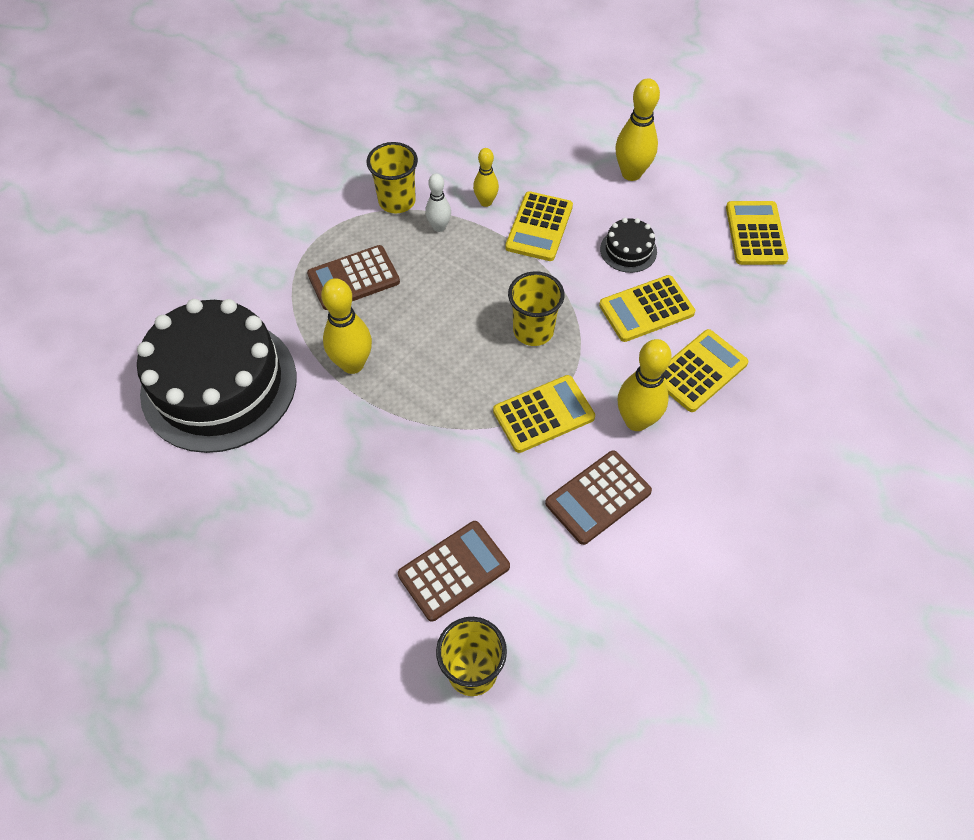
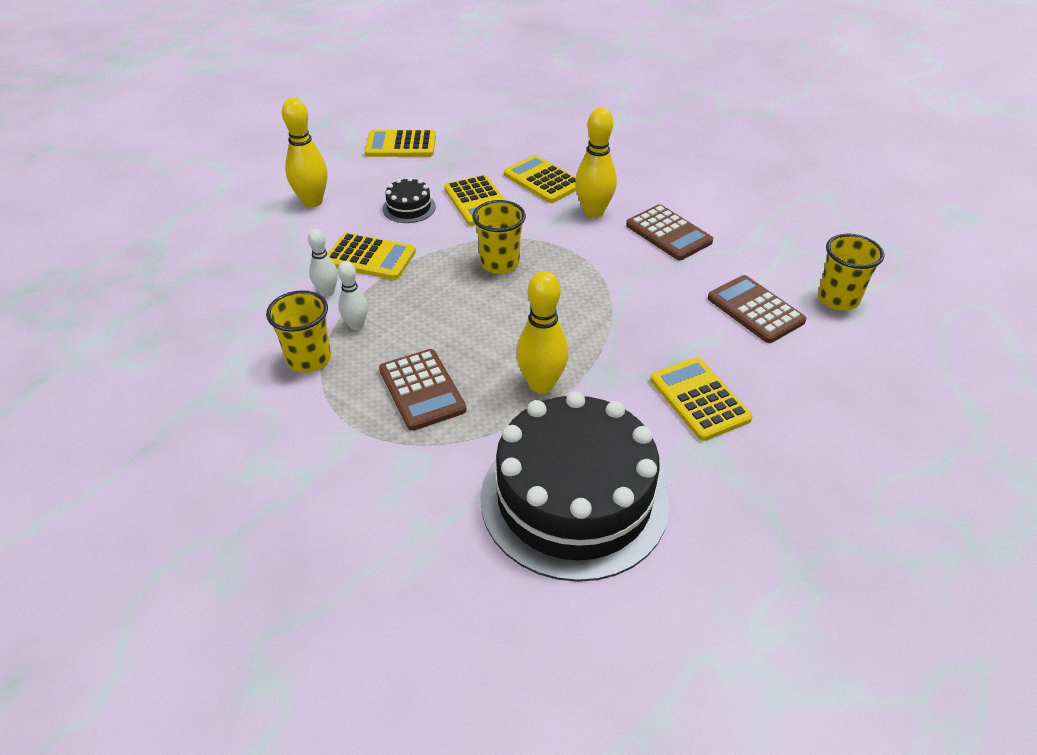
camera: 90 degrees left, 15 degrees down
(486, 202) = (327, 292): yellow bowling pin -> white bowling pin
(543, 414) = (592, 259): yellow calculator -> yellow calculator (699, 399)

